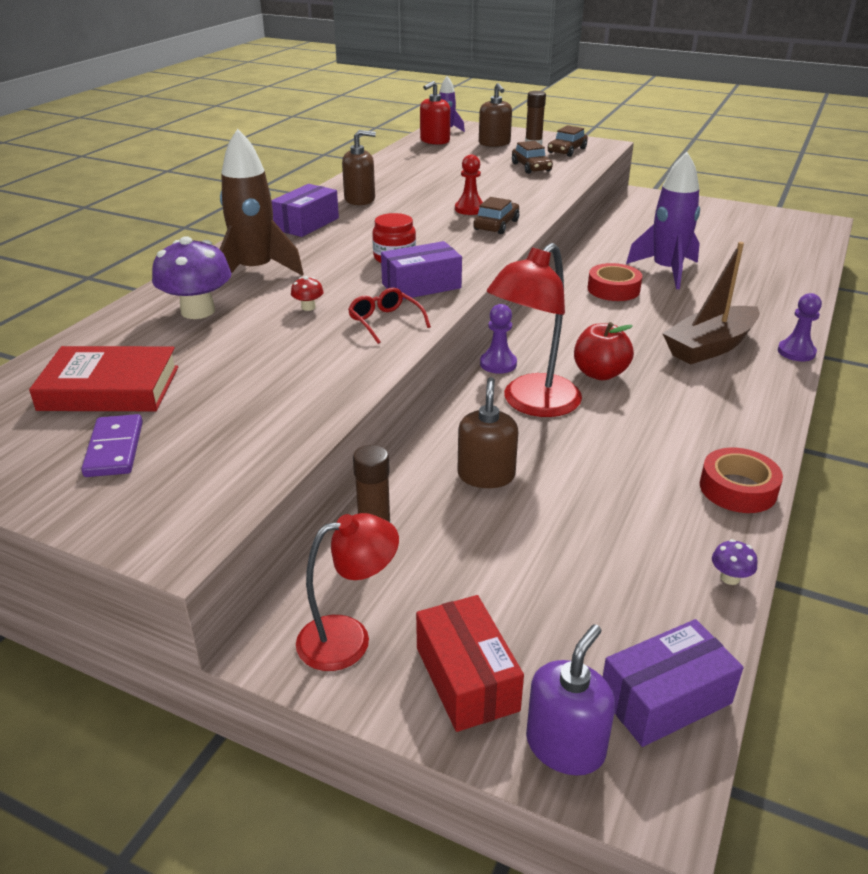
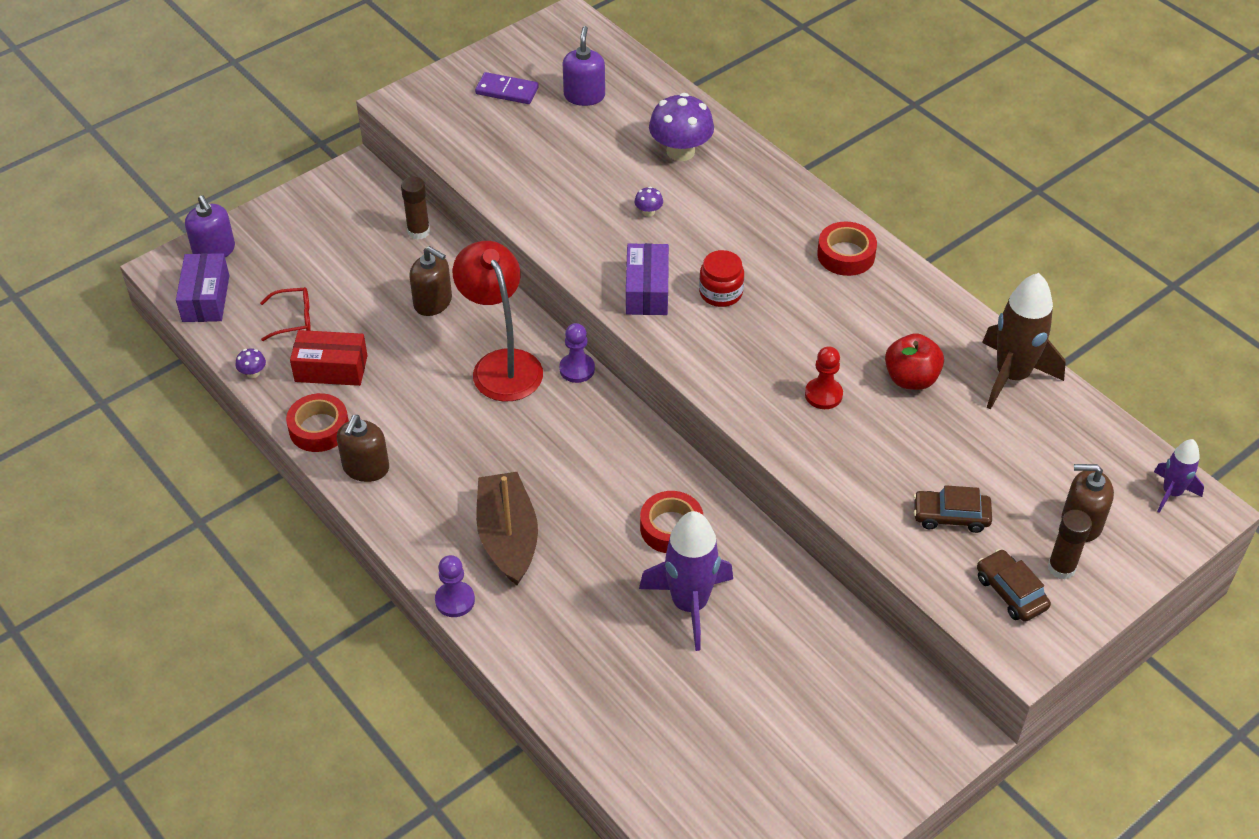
camera: 115 degrees right, 15 degrees up
(109, 388) = (584, 96): red book -> purple soap dispenser
(255, 271) = (743, 197): brown rocket -> brown rocket (1011, 376)
(306, 224) = (846, 255): purple box -> red tape
(308, 307) = (648, 212): red mushroom -> purple mushroom
(348, 638) = (340, 197): red lamp -> none
(360, 199) = (901, 314): brown soap dispenser -> brown soap dispenser (366, 468)
(385, 322) = (593, 248): red glasses -> red glasses (293, 319)
(434, 141) = (1118, 460): red soap dispenser -> none
(466, 678) = (279, 231): red box -> red box (331, 368)
(496, 225) = (763, 398): brown car -> none
(600, 373) = (517, 430): red apple -> red apple (911, 379)

